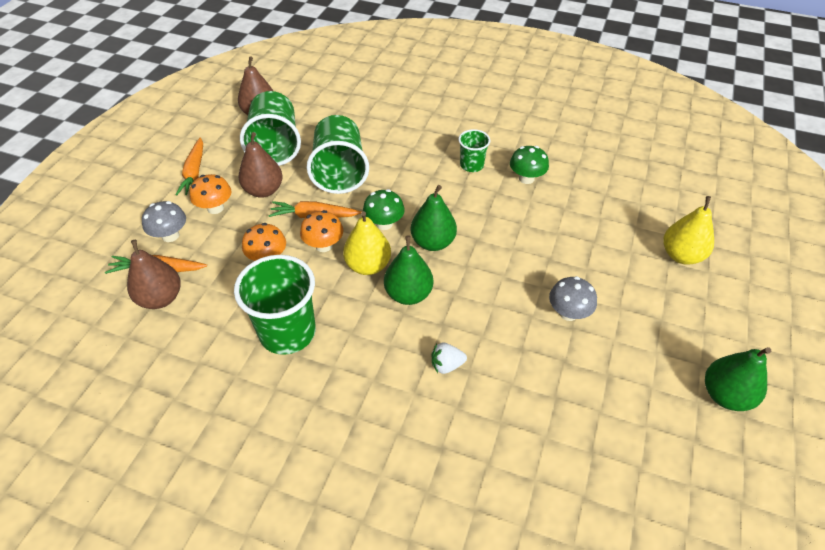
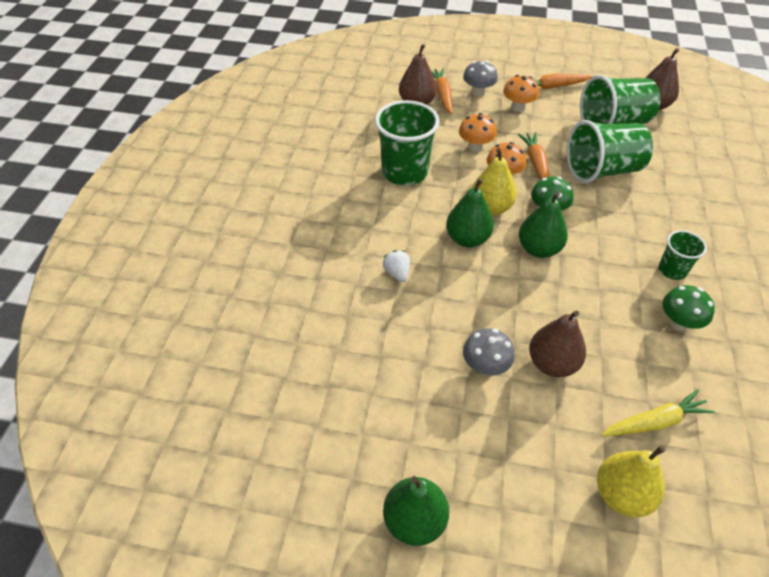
camera: 80 degrees right, 0 degrees up
(264, 190) = (552, 129): brown pear -> brown pear (552, 363)
(619, 220) = (654, 422): none -> yellow carrot

